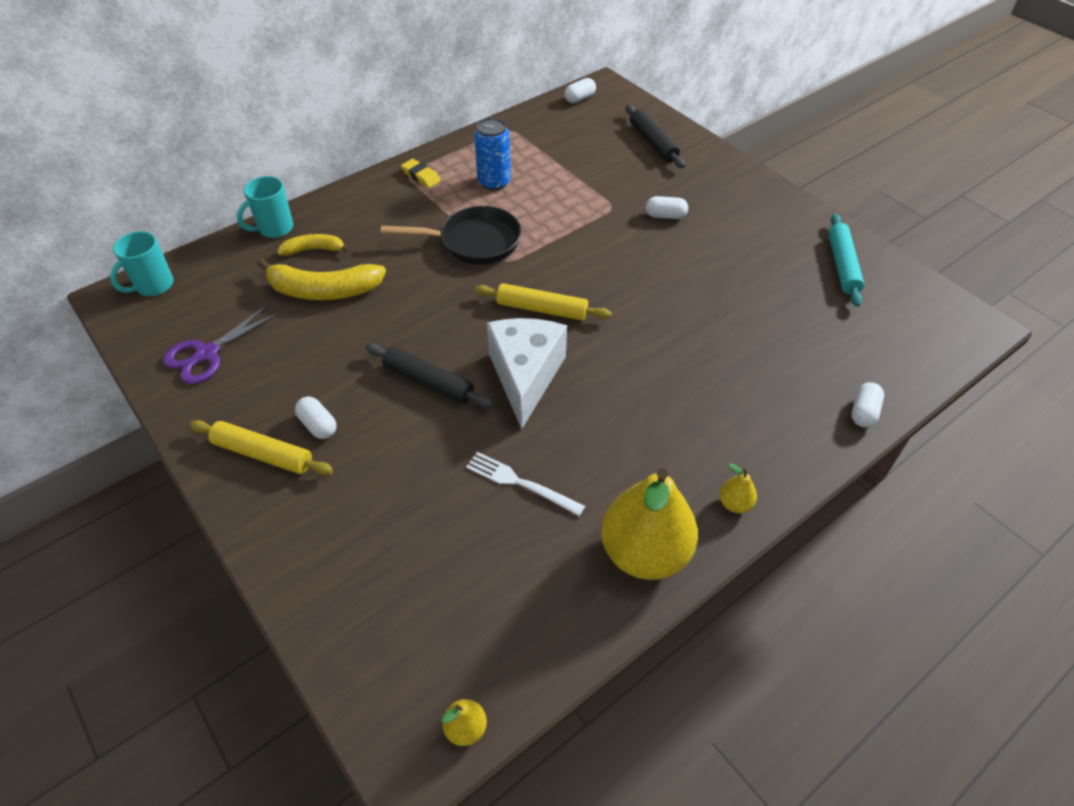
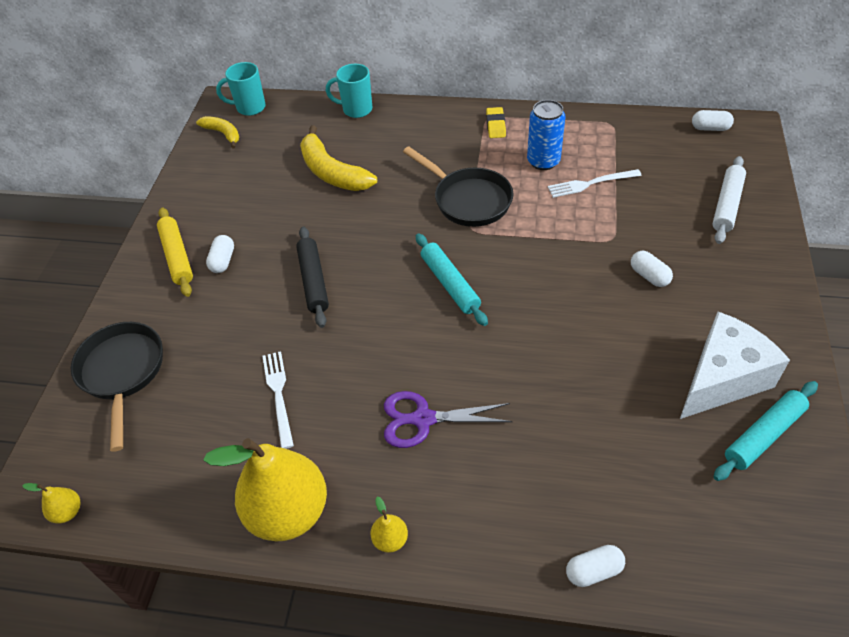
camera: 50 degrees right, 0 degrees up
(207, 354) = (224, 171): purple scissors -> purple scissors (423, 419)
(314, 250) = (361, 139): yellow banana -> yellow banana (223, 134)
(351, 584) = (122, 373): none -> black pan
(525, 376) = (376, 324): white cheese -> white cheese (722, 379)
(542, 309) = (450, 284): yellow rolling pin -> turquoise rolling pin
(549, 178) = (591, 183): none -> white fork
(653, 142) = (727, 205): black rolling pin -> white rolling pin

